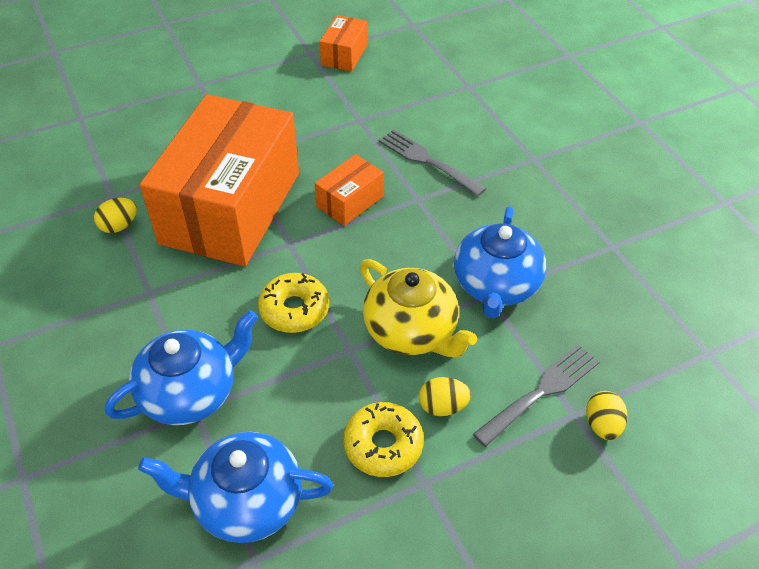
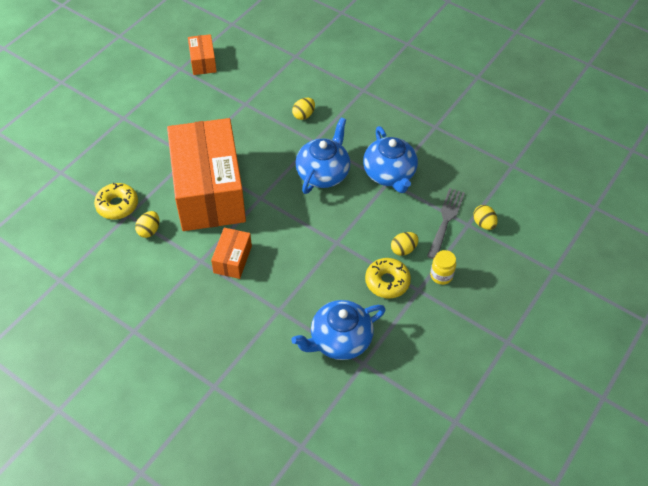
camera: 30 degrees left, 5 degrees up
(191, 392) = (269, 302): blue teapot -> blue teapot (323, 173)
(294, 309) = (291, 234): yellow donut -> yellow donut (117, 205)
(350, 201) = (277, 158): orange box -> orange box (232, 259)
(412, 331) = (362, 218): yellow teapot -> none
(427, 161) = (303, 115): grey fork -> yellow egg
(477, 477) = (441, 275): none -> yellow jar

